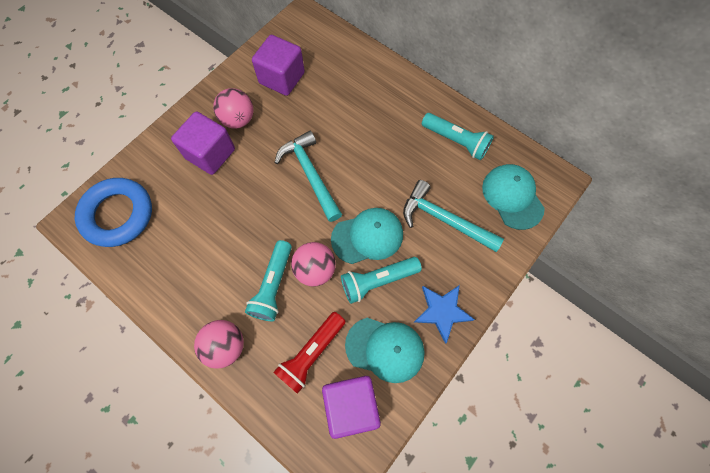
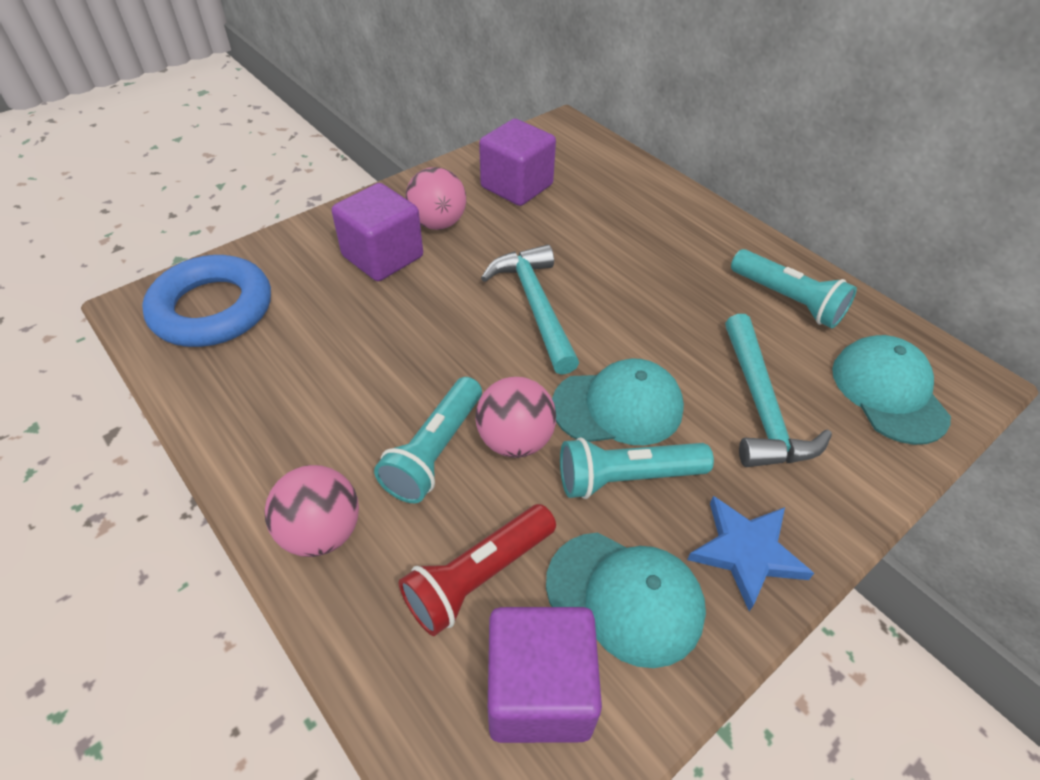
camera: 10 degrees right, 20 degrees down
(444, 220) = (761, 405): turquoise hammer -> turquoise hammer turned 135 degrees counterclockwise

